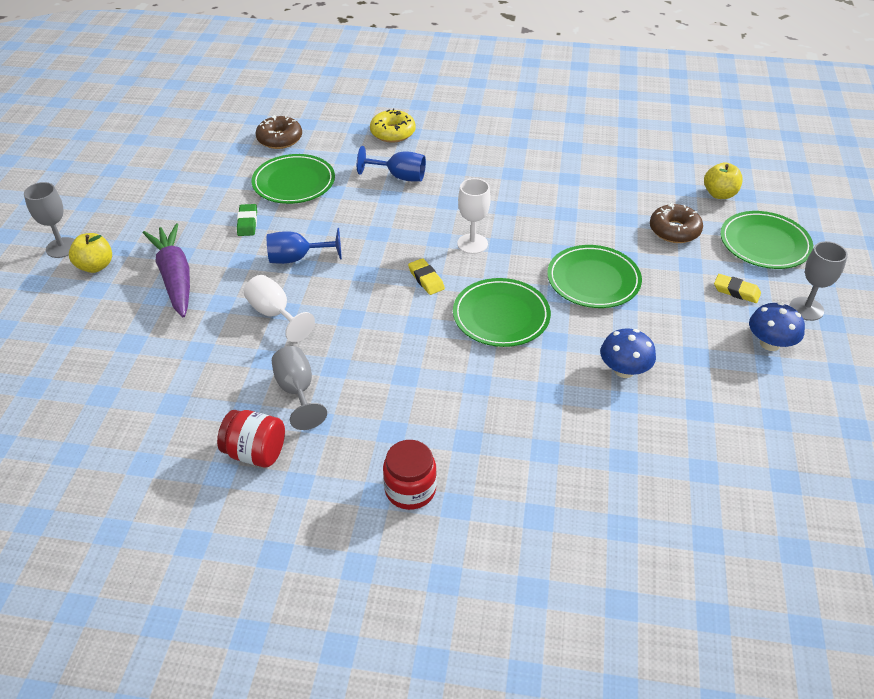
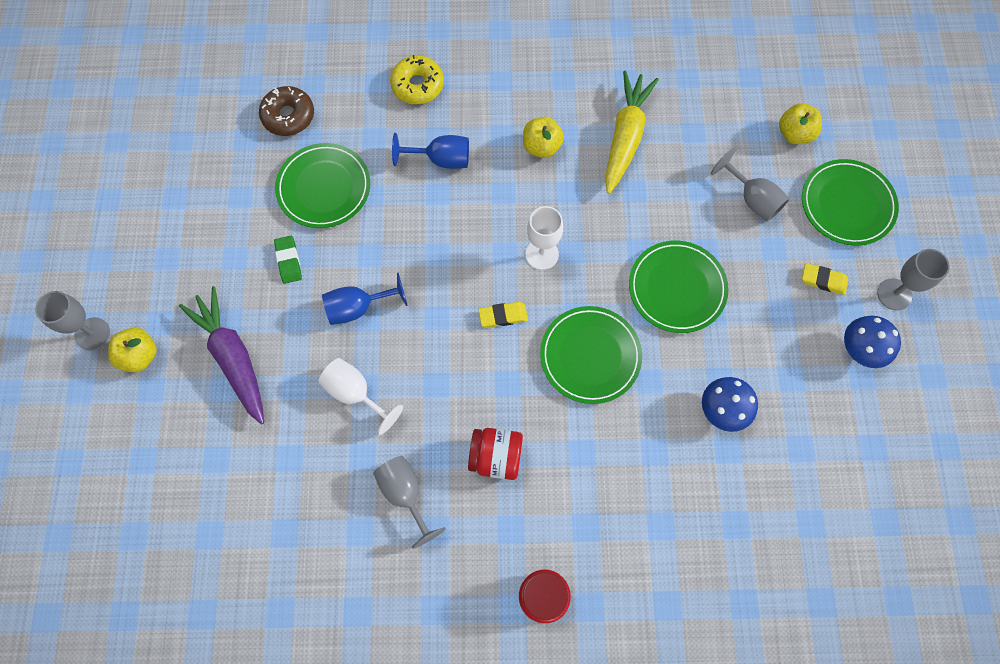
camera: 10 degrees left, 25 degrees up
(255, 452) = (384, 579): red jar -> red jar (496, 457)
(426, 279) = (503, 316): yellow eraser -> yellow eraser turned 60 degrees counterclockwise
(489, 178) = (541, 147): none -> yellow apple
(564, 180) = (625, 137): none -> yellow carrot
(674, 230) = (752, 199): brown donut -> grey goblet

